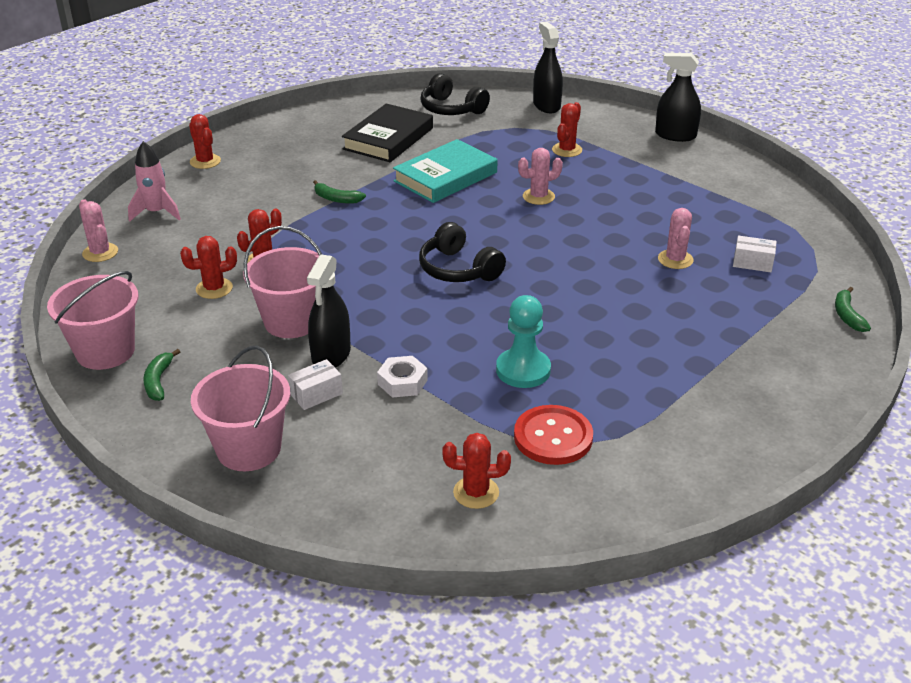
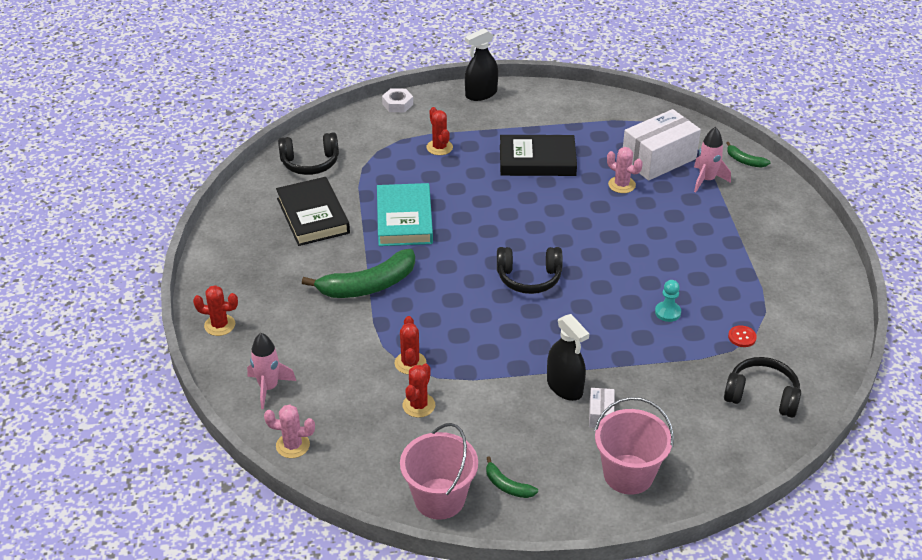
camera: 50 degrees left, 5 degrees up
(292, 321) = (505, 386): pink bucket -> none
(336, 199) = (368, 285): green banana -> green banana, size x2.09
(402, 382) = (627, 370): white nut -> white nut (397, 104)
(476, 492) = (762, 395): red cactus -> black headphones
(523, 370) = (667, 312): turquoise pawn -> turquoise pawn, size x0.62
(538, 197) = (483, 194): pink cactus -> none
(546, 105) = (366, 119): black spray bottle -> none
(553, 437) = (742, 337): red button -> red button, size x0.49
(632, 201) = (537, 160): none -> black book
(752, 263) = (658, 159): white box -> white box, size x2.21
(771, 305) = (706, 180): none -> pink rocket

